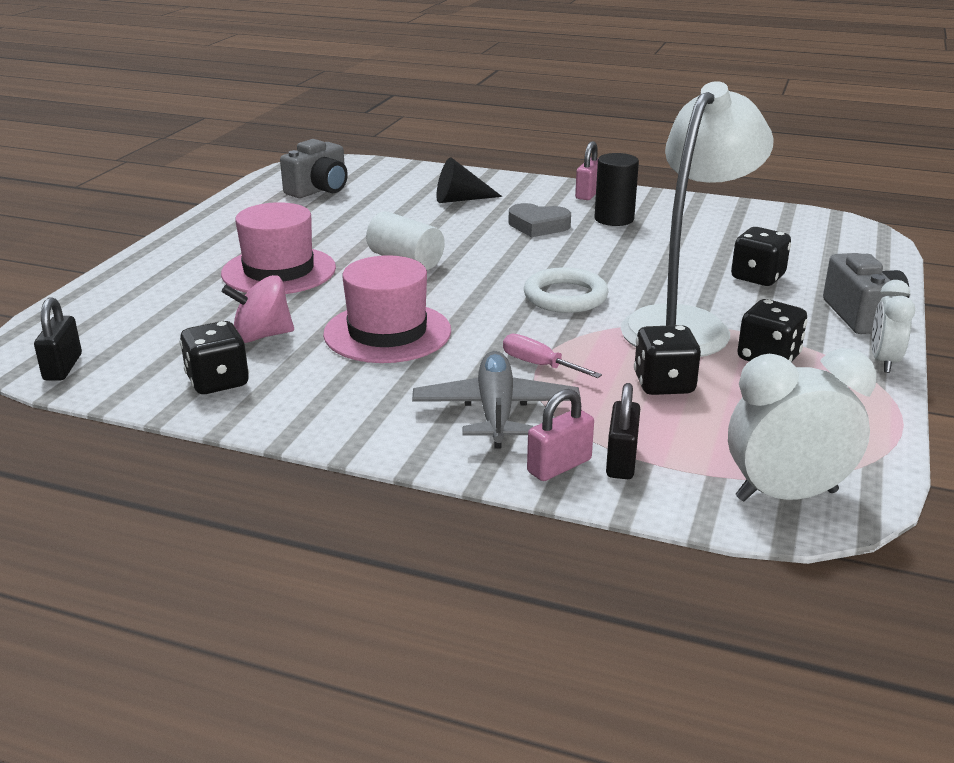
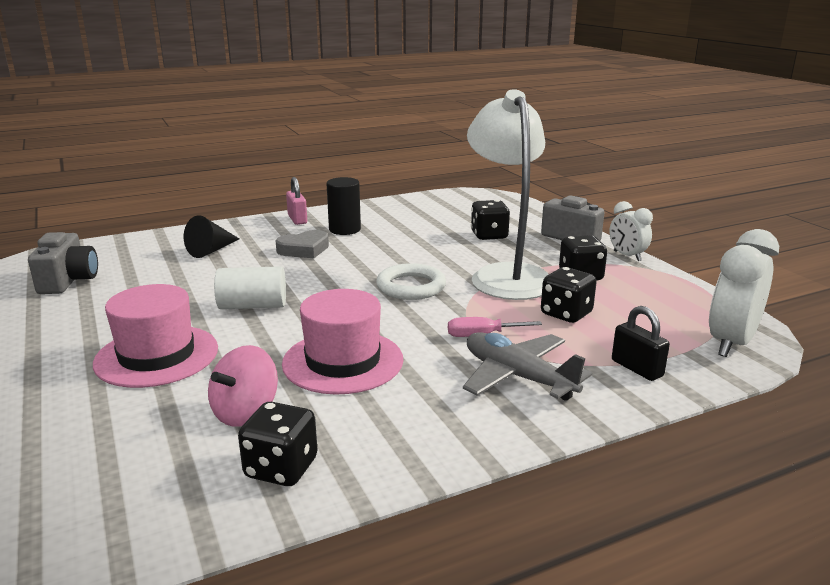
camera: 45 degrees left, 5 degrees down
(63, 367) = (85, 547): black padlock -> none
(559, 466) = (617, 390): pink padlock -> none

